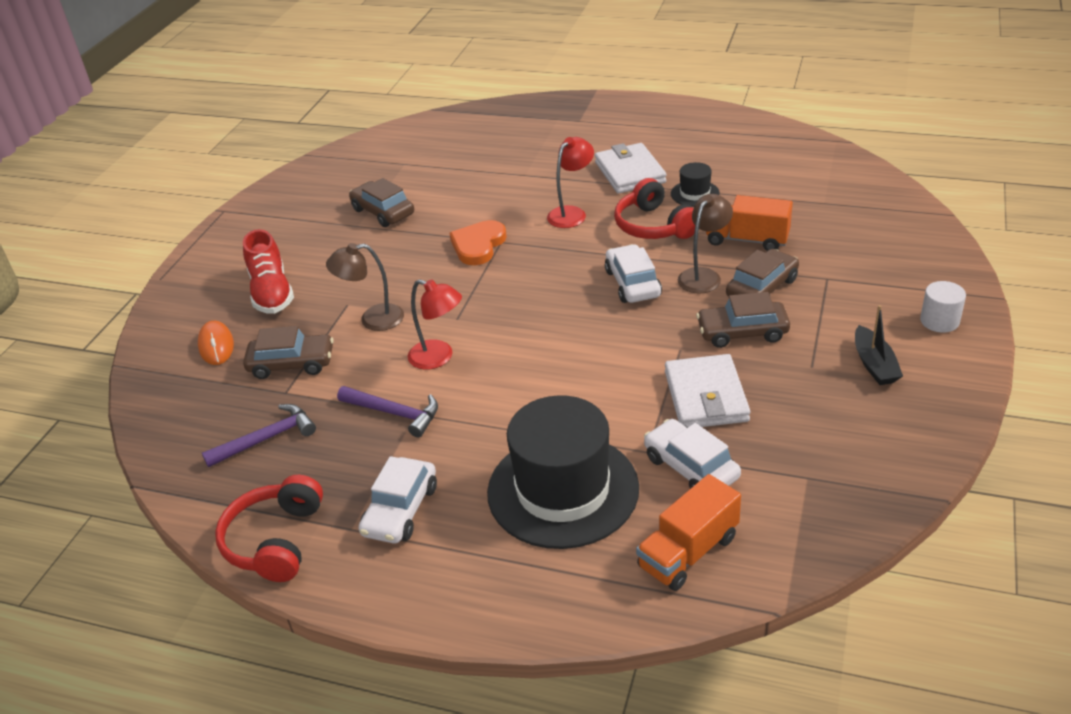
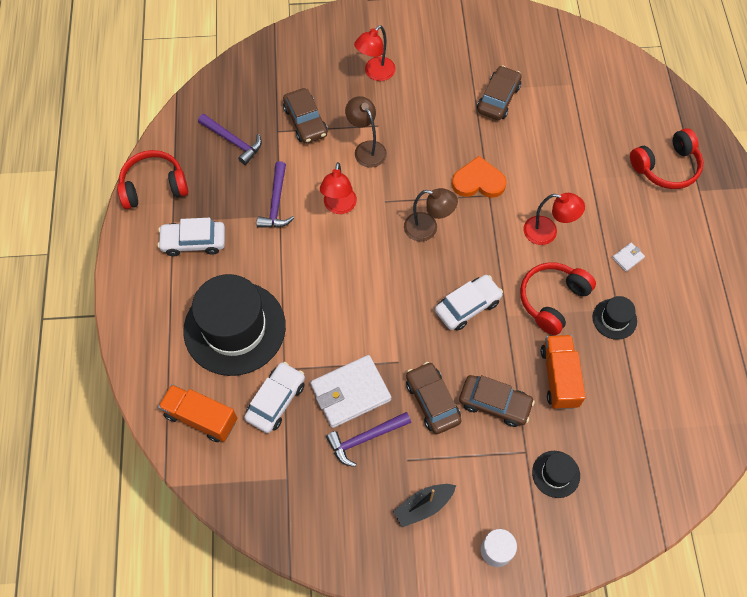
camera: 65 degrees right, 25 degrees up
(216, 345) = (310, 69): orange mouse -> none
(271, 292) = (375, 73): red shoe -> red lamp
(541, 132) = (666, 167): none -> red headphones
(630, 172) = (627, 258): white wallet -> white wallet, size x0.42
(704, 276) = (496, 356): brown lamp -> brown lamp (428, 228)
(773, 395) = (365, 438): none -> purple hammer
(858, 264) = (556, 474): none -> black hat

